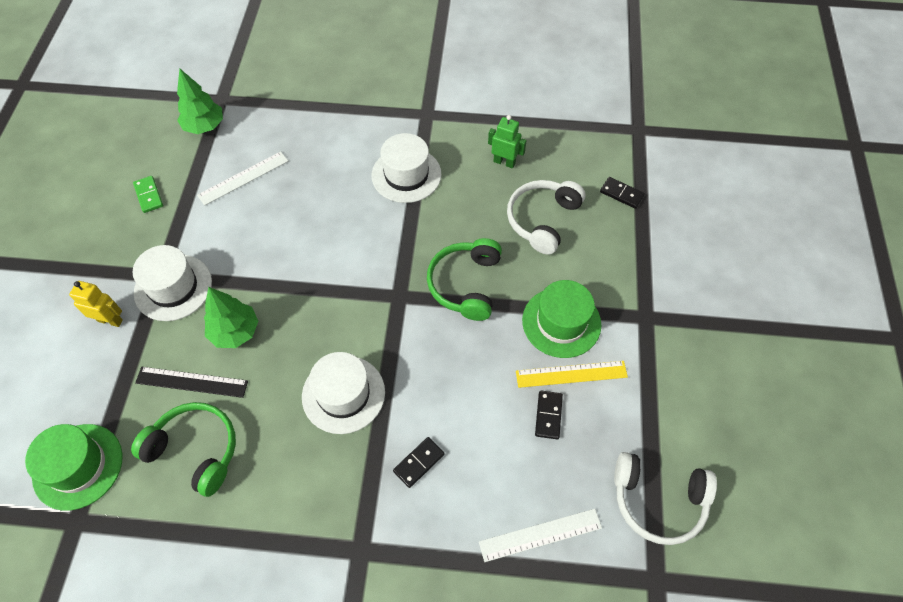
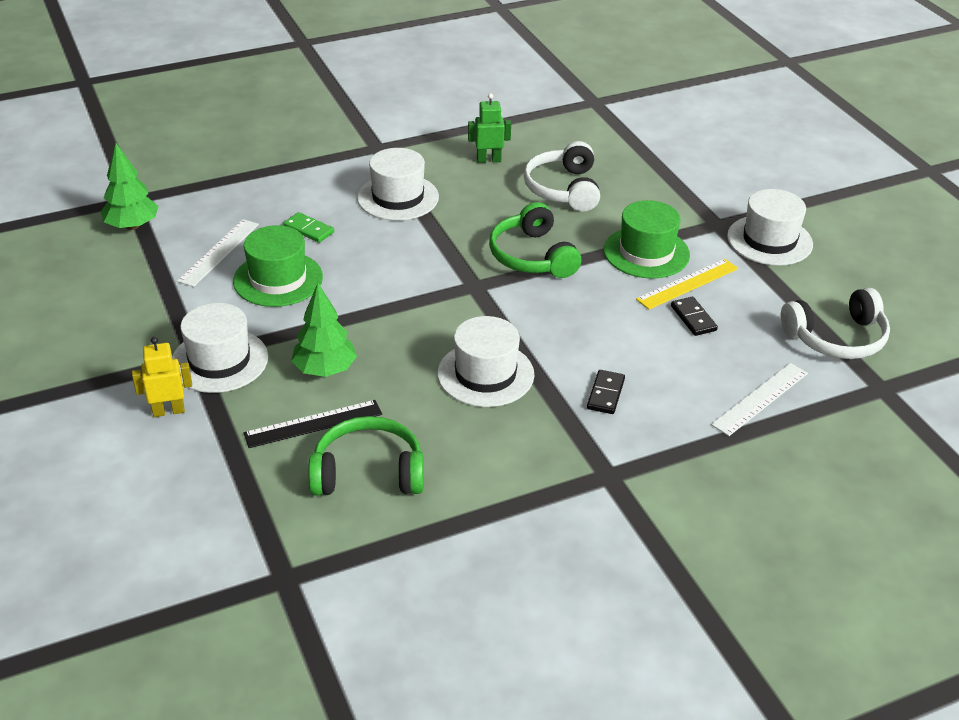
camera: 30 degrees left, 20 degrees down
(78, 466) = (244, 536): green hat -> green hat (278, 279)
(148, 195) = (117, 299): green domino -> green domino (308, 229)
(621, 194) = (619, 150): black domino -> none
(680, 357) = (769, 240): none -> white hat

